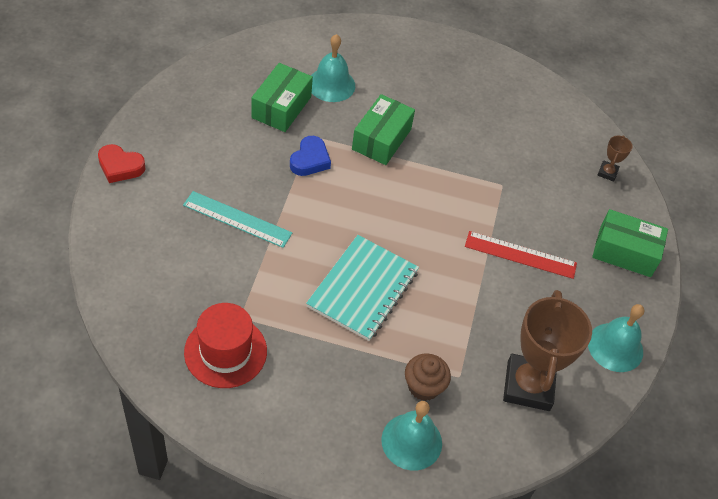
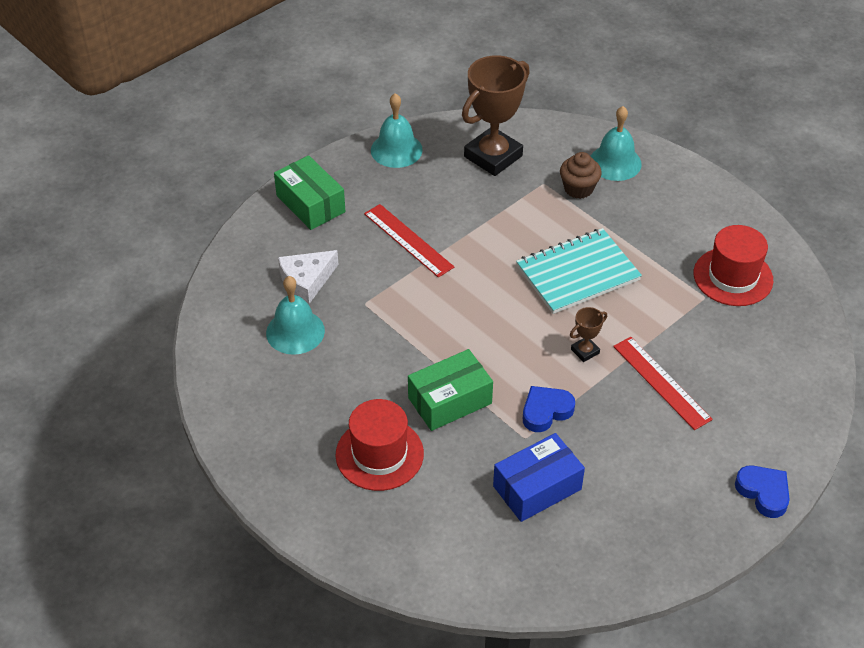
camera: 140 degrees left, 5 degrees down
(120, 167) = (763, 493): red heart -> blue heart
(237, 219) = (661, 382): turquoise ruler -> red ruler
(281, 107) = (537, 488): green box -> blue box
(331, 84) = (456, 492): turquoise bell -> turquoise bell (295, 331)
(398, 87) = (379, 454): none -> red hat
(559, 183) = (307, 281): none -> white cheese
(607, 172) = (247, 270): brown trophy -> brown trophy (585, 351)

